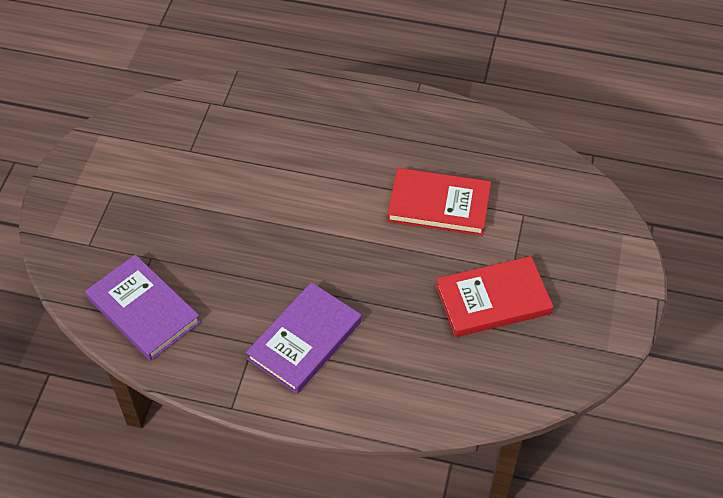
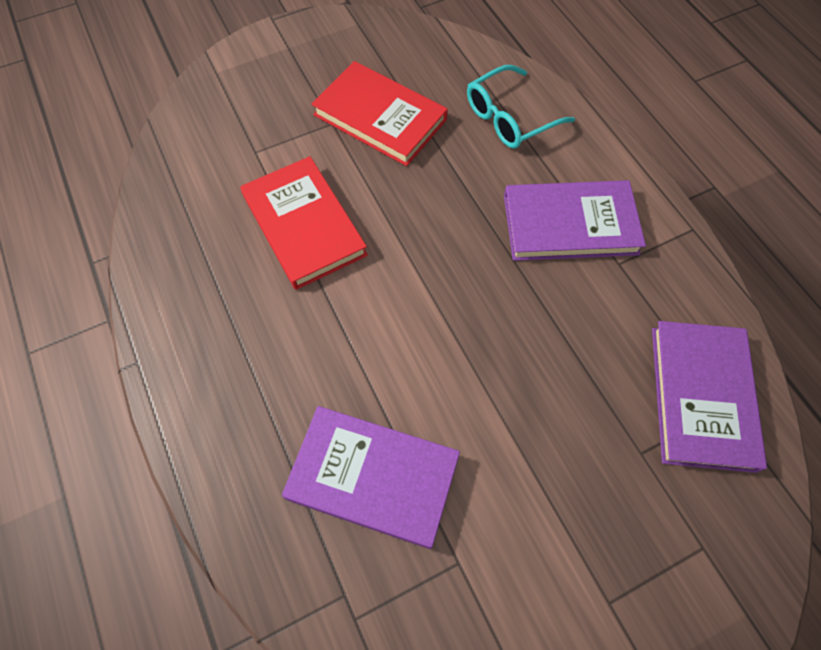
camera: 130 degrees left, 10 degrees up
(260, 145) = (373, 477): none -> purple book
(421, 377) = (509, 118): none -> turquoise glasses

